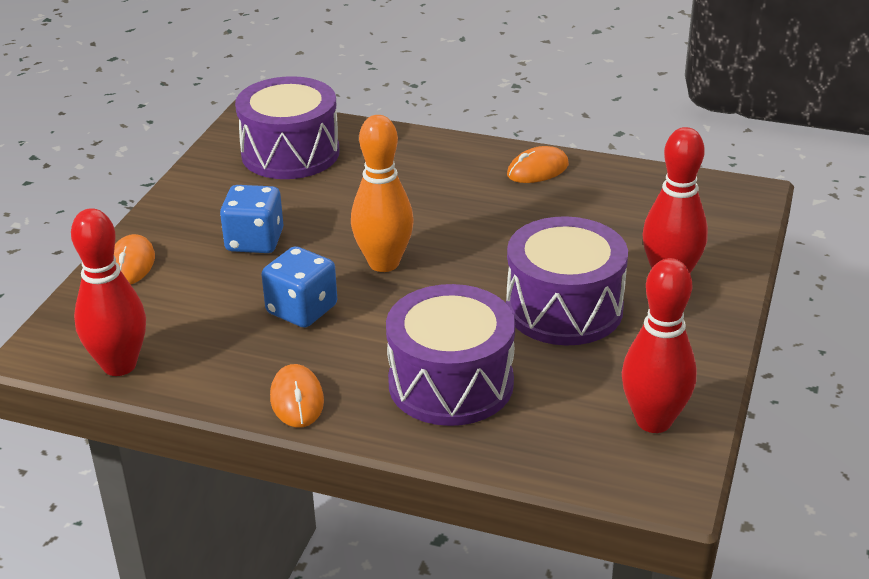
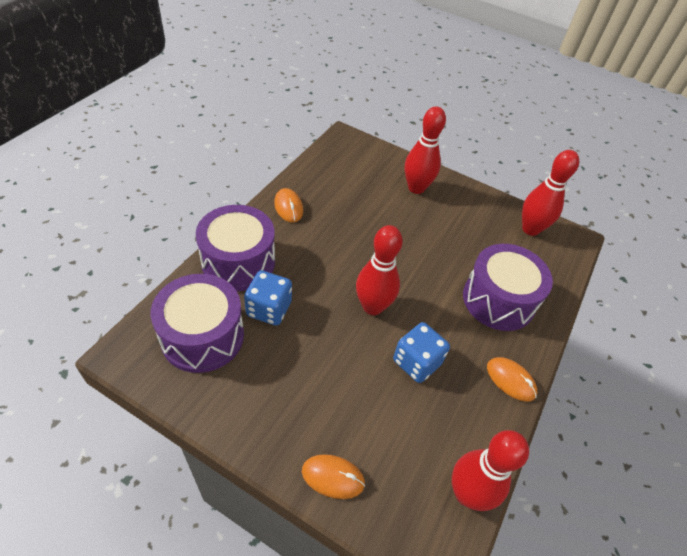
camera: 85 degrees left, 15 degrees up
(254, 241) = (324, 379): blue dice -> blue dice (269, 309)
(297, 400) = (510, 380): orange mouse -> orange mouse turned 45 degrees clockwise
(384, 263) = (372, 306): orange bowling pin -> red bowling pin
(564, 308) = (436, 235): purple drum -> purple drum (238, 262)

